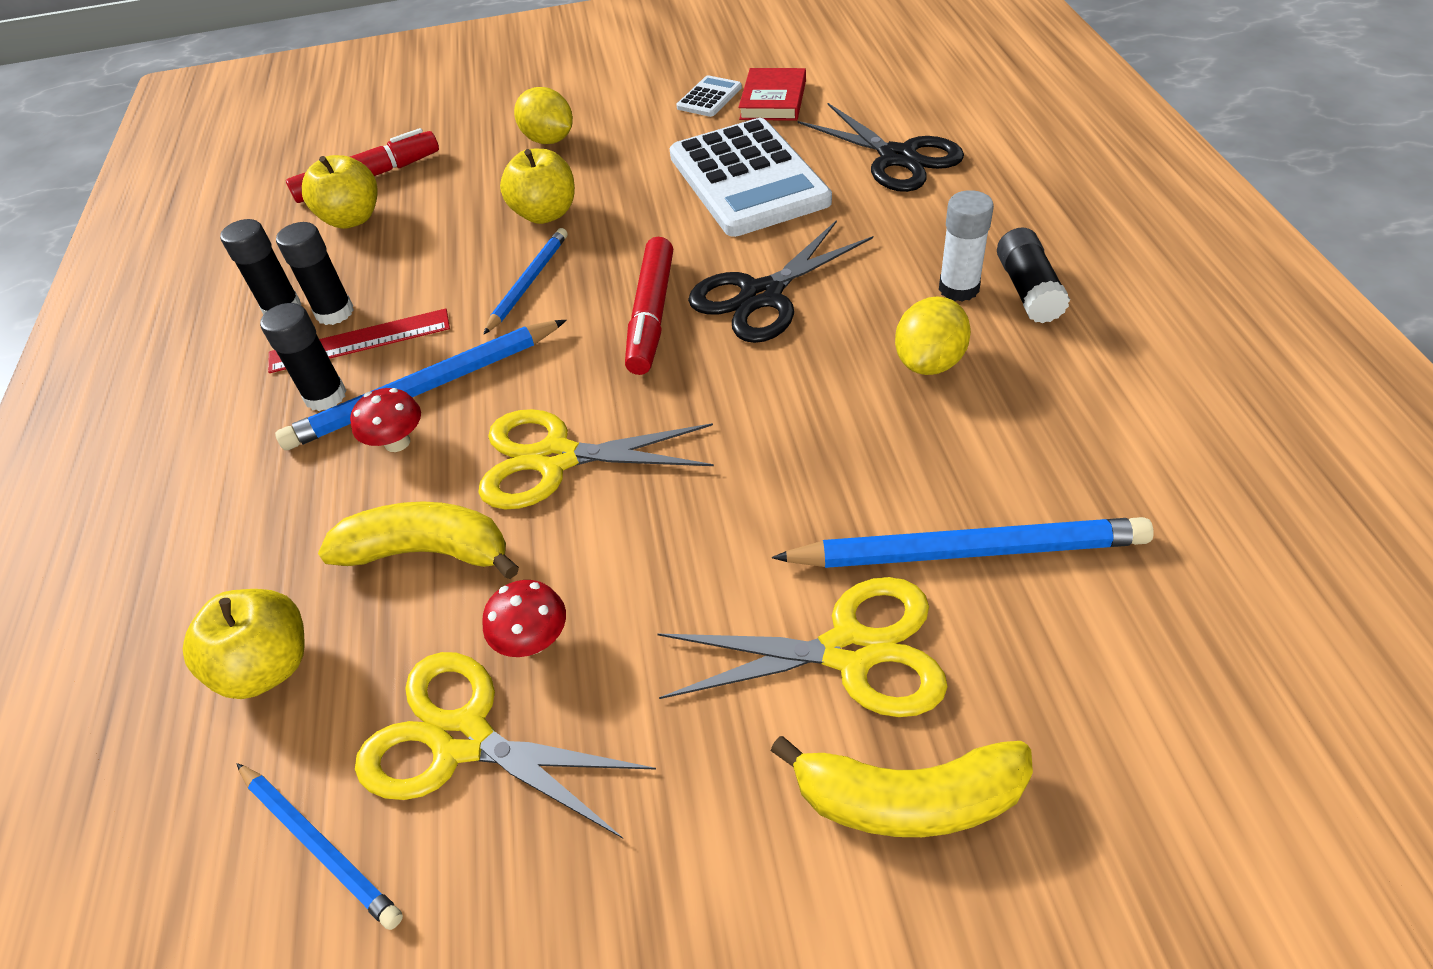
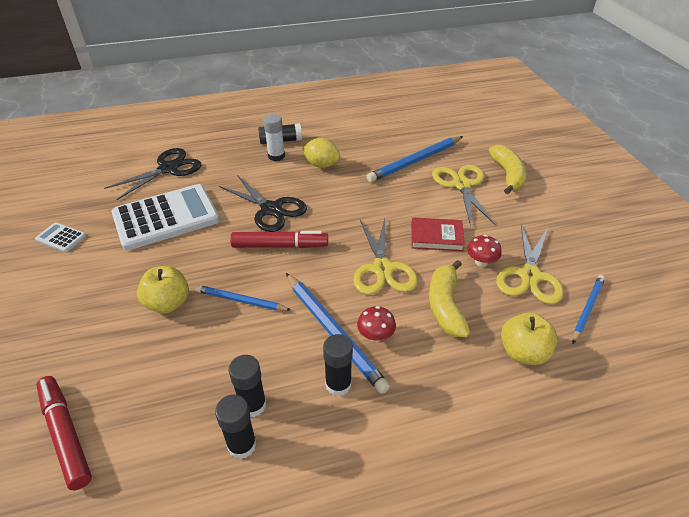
camera: 100 degrees left, 5 degrees down
(352, 219) = (129, 429): yellow apple -> none
(360, 341) = (286, 379): red ruler -> none
(549, 140) = (70, 315): yellow lemon -> none
(773, 100) = (82, 211): red book -> red book (436, 237)
(966, 551) = (415, 161): blue pencil -> blue pencil turned 120 degrees counterclockwise

